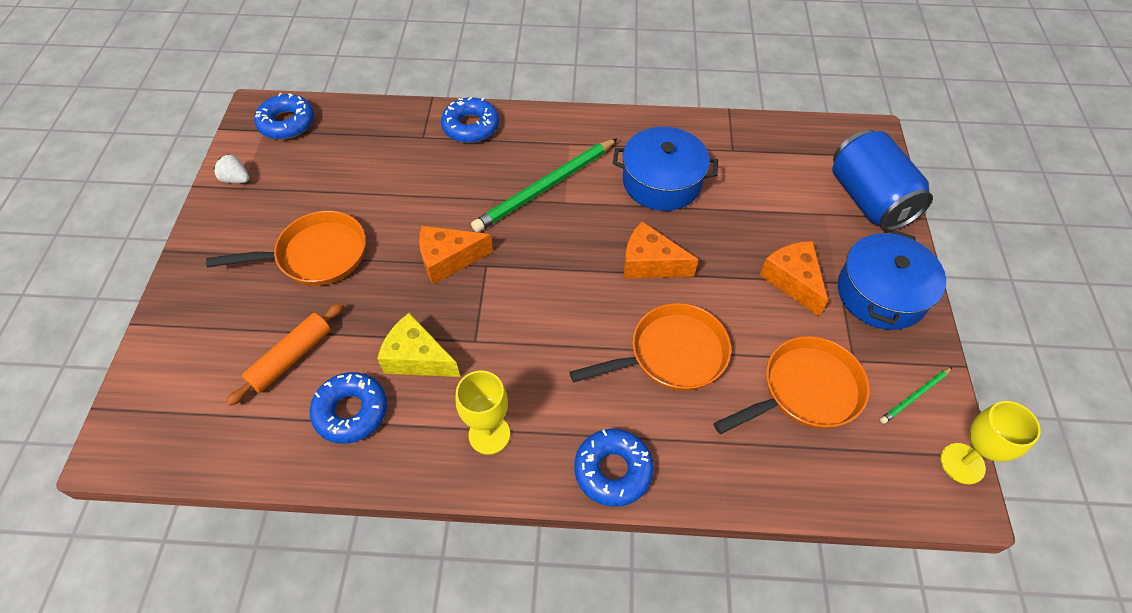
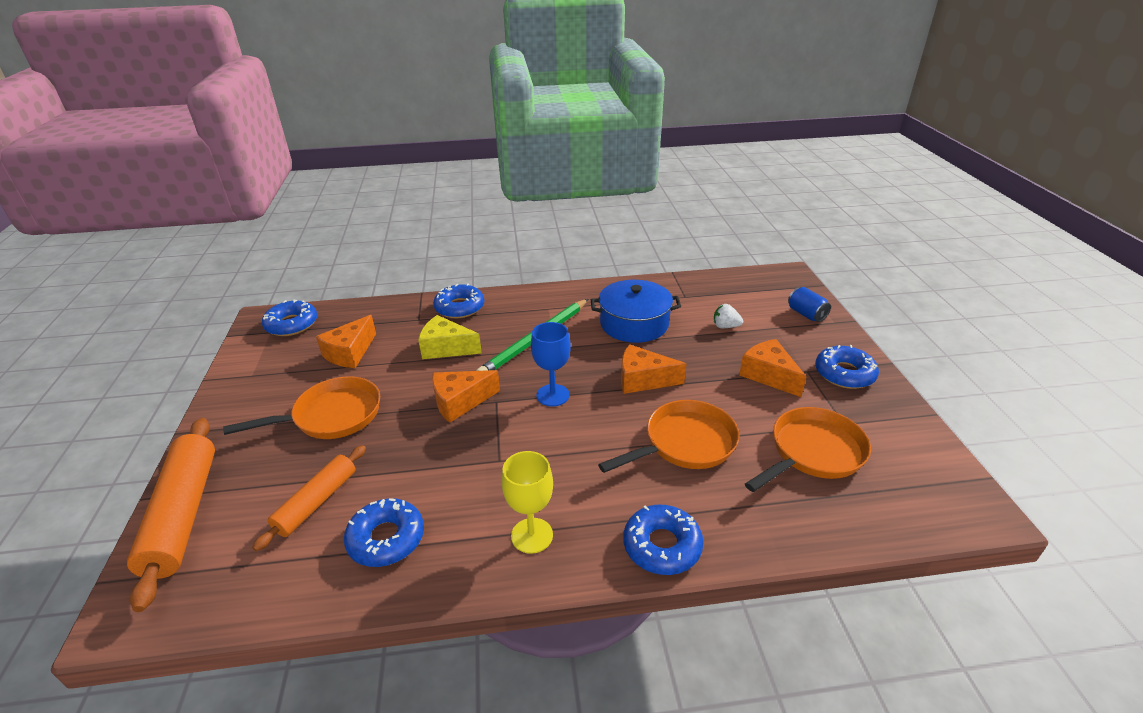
camera: 10 degrees left, 20 degrees down
(168, 349) = (183, 514): none -> orange rolling pin
(236, 179) = (247, 370): white strawberry -> white strawberry (725, 326)
(343, 173) = (350, 353): none -> orange cheese
(417, 358) = (446, 482): yellow cheese -> yellow cheese (446, 348)
(547, 267) = (553, 395): none -> blue goblet
(869, 200) = (806, 314): blue can -> blue can, size x0.48
(881, 293) = (844, 374): blue pot -> blue donut
(914, 396) = (907, 442): green pencil -> none
(962, 463) = (971, 486): yellow goblet -> none

